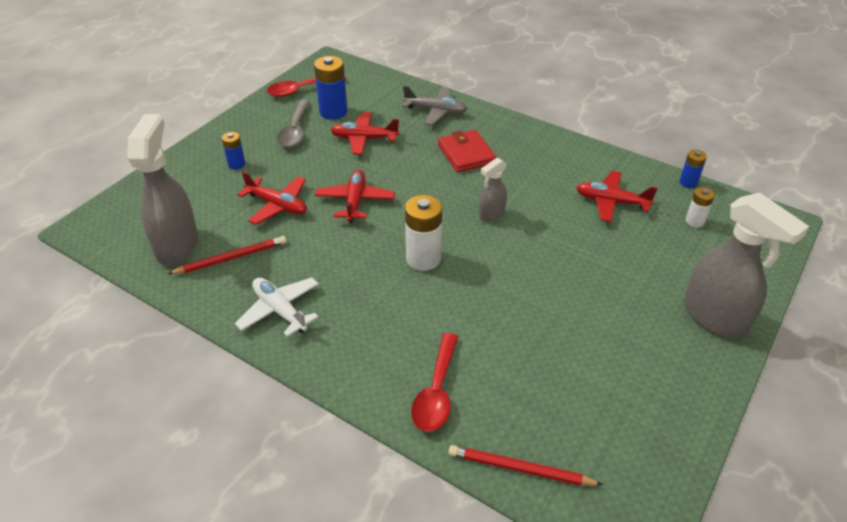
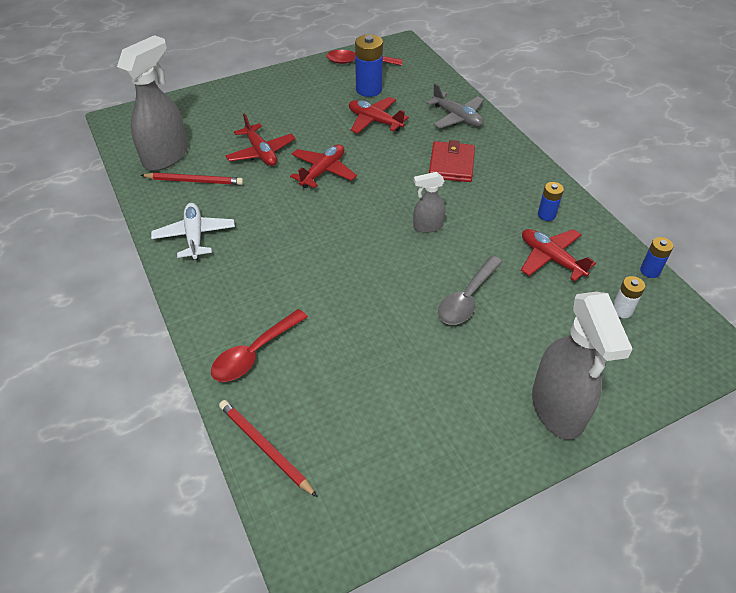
camera: 30 degrees right, 5 degrees up
(236, 164) = (258, 108): blue battery -> blue battery (546, 215)
(295, 131) = (325, 95): grey spoon -> grey spoon (467, 298)
(423, 258) = (337, 241): white battery -> none

